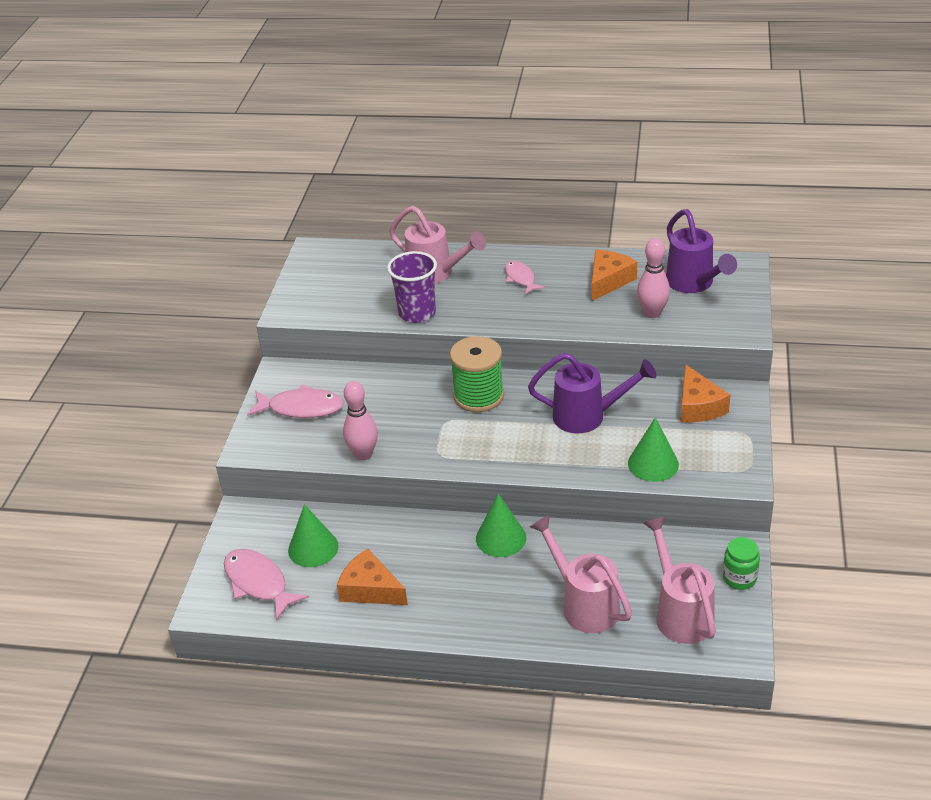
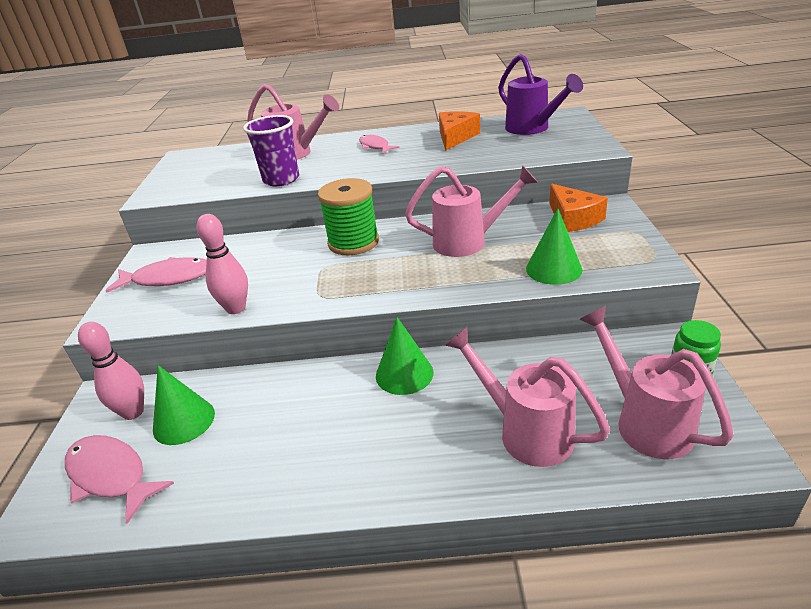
camera: 10 degrees left, 5 degrees down
(370, 589) = (256, 459): orange cheese -> none
(588, 416) = (469, 242): purple watering can -> pink watering can
(652, 313) = (505, 149): pink bowling pin -> pink bowling pin (133, 412)

